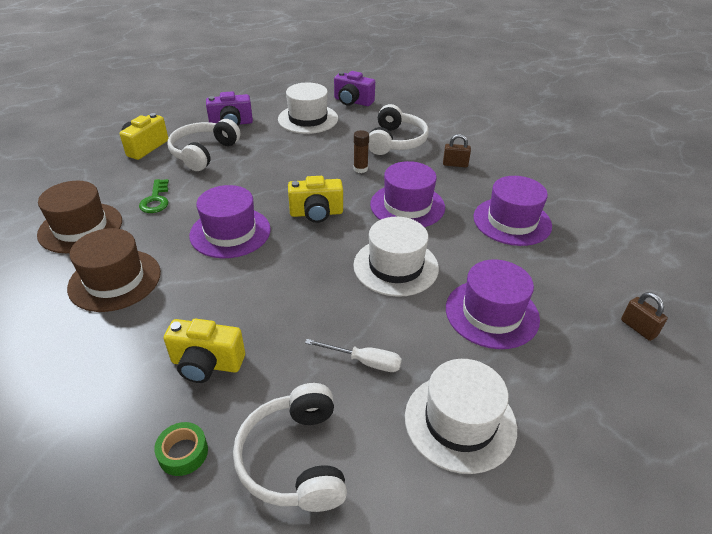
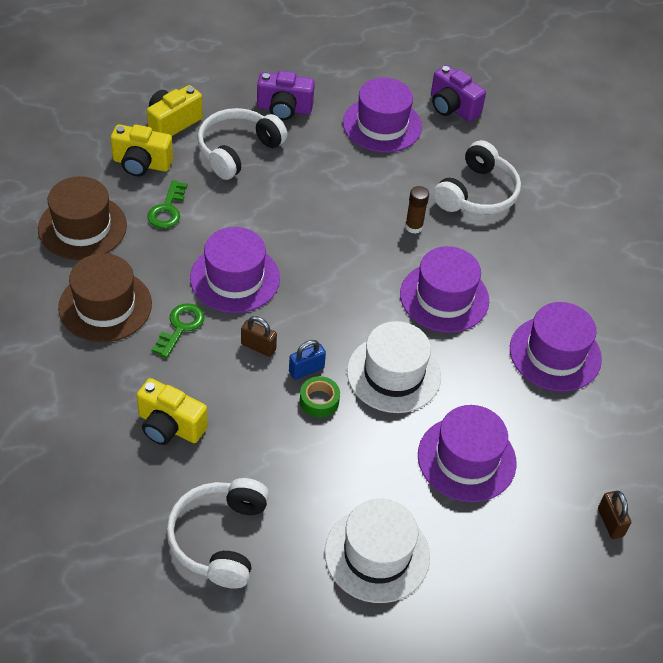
camera: 15 degrees right, 10 degrees up
(183, 453) = (129, 503): green tape -> green tape (319, 401)
(192, 279) = (180, 327): none -> green key
(308, 119) = (382, 125): white hat -> purple hat
(316, 213) = (336, 278): yellow camera -> yellow camera (141, 164)
(319, 283) = (306, 370): none -> blue padlock
(364, 361) = (315, 470): white screwdriver -> none
(455, 164) = (533, 251): brown padlock -> brown padlock (258, 347)

